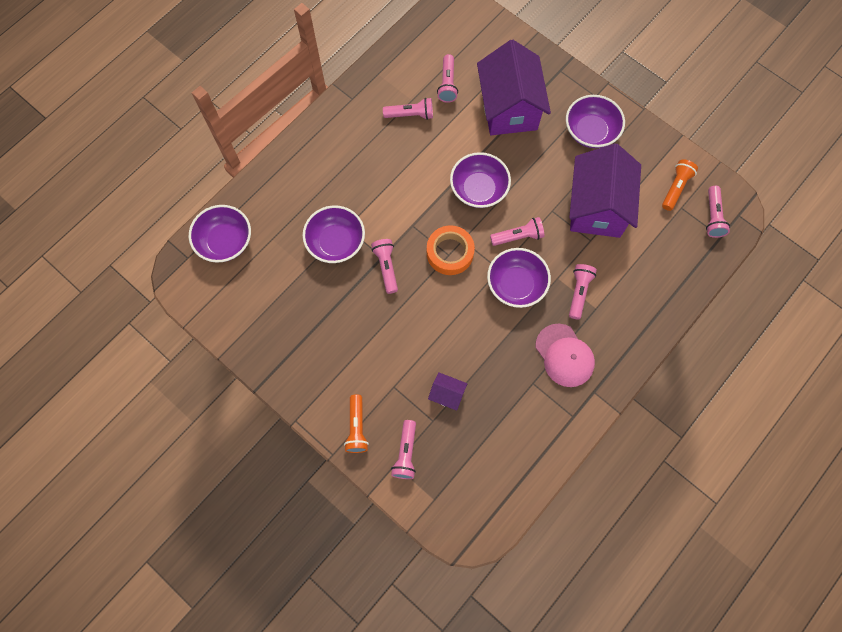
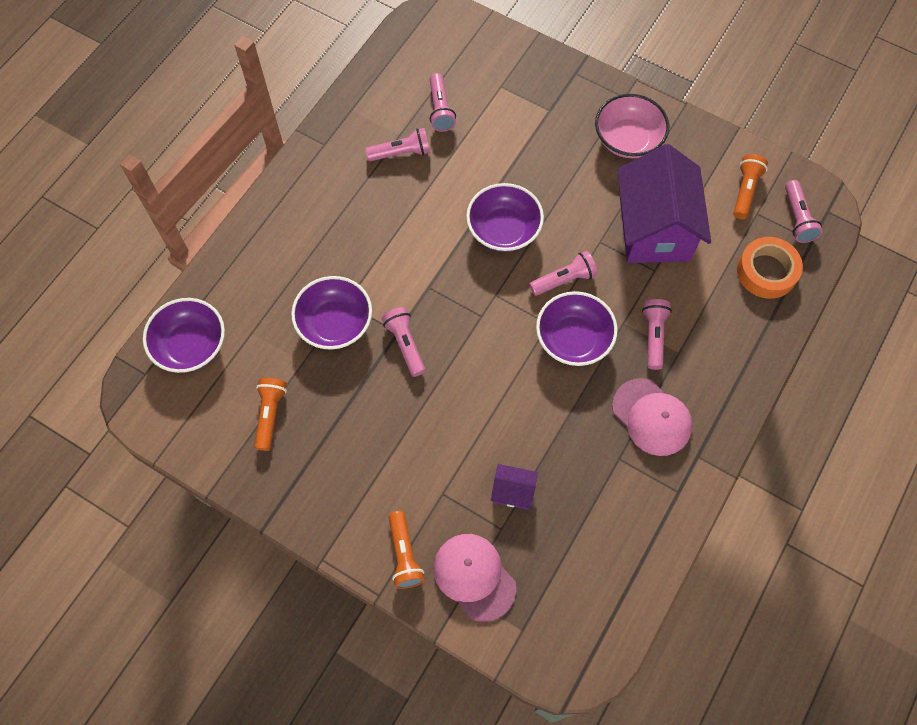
camera: 10 degrees left, 5 degrees down
(275, 304) = (270, 414): none -> orange flashlight
(406, 453) = (474, 576): pink flashlight -> pink cap
(450, 253) = (482, 313): orange tape -> orange tape (766, 271)
(509, 108) = (522, 127): purple house -> none
(590, 131) = (627, 139): purple bowl -> pink bowl

